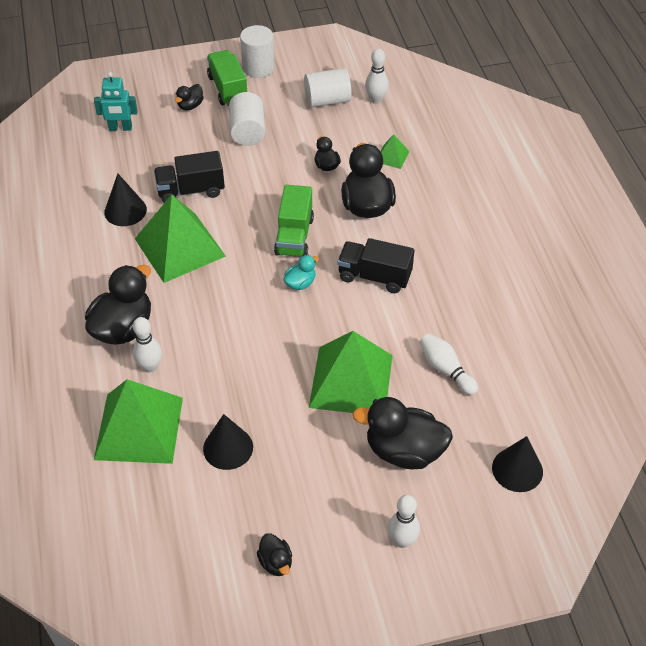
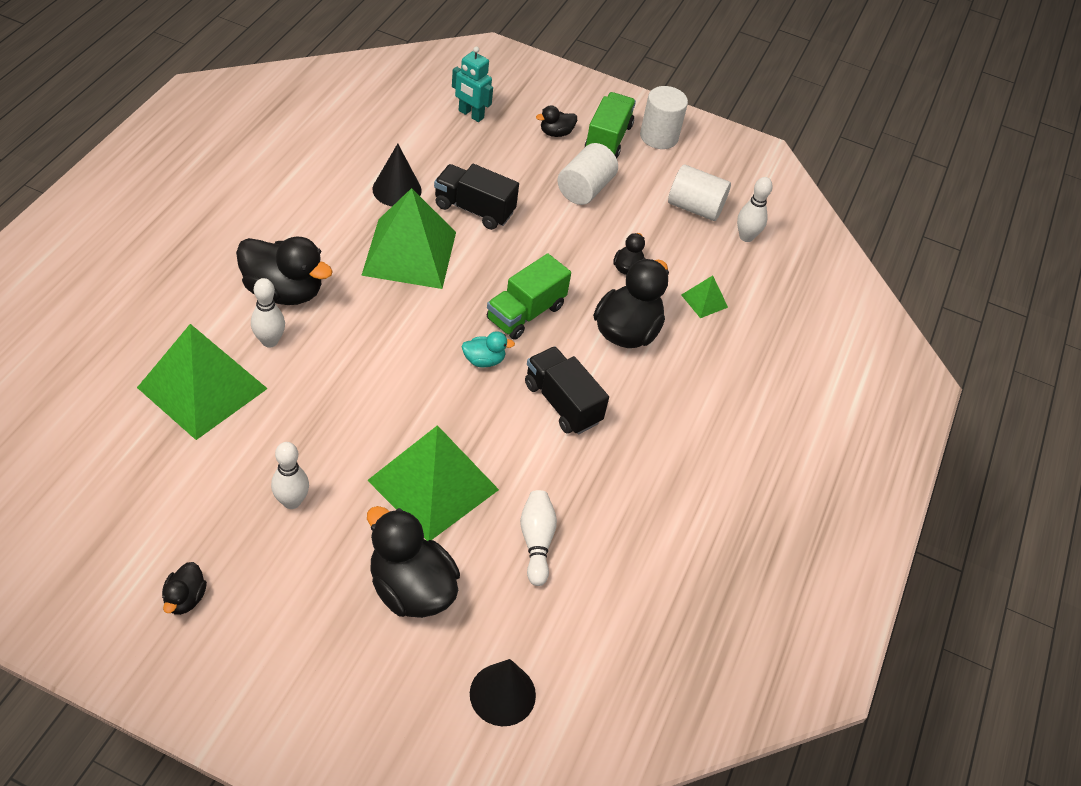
camera: 30 degrees right, 0 degrees up
(123, 328) = (284, 291): black duck -> black duck turned 45 degrees clockwise
(228, 448) = (257, 462): black cone -> none
(402, 540) = (317, 672): white bowling pin -> white bowling pin (292, 501)

